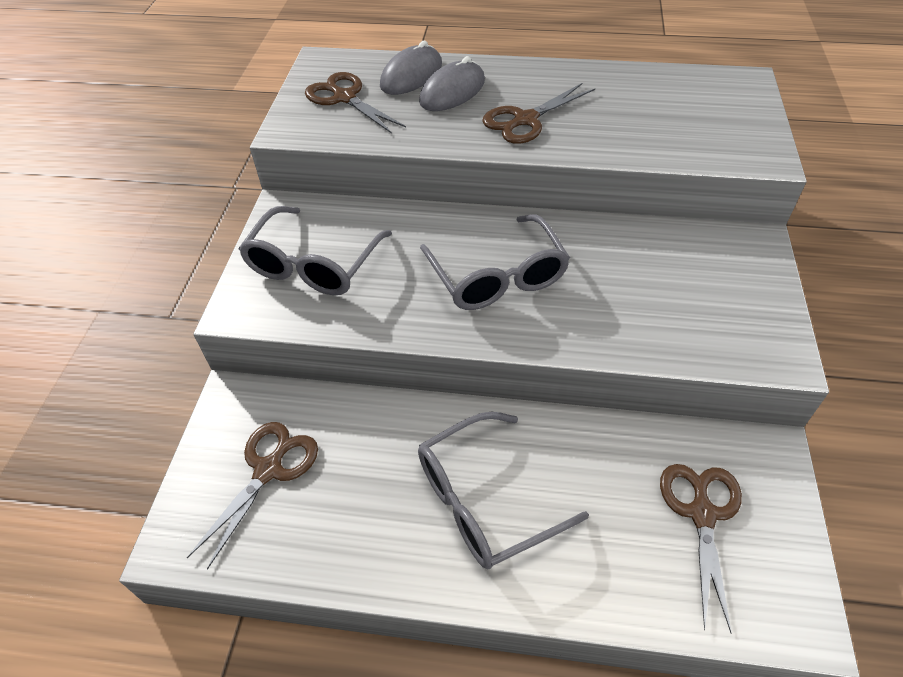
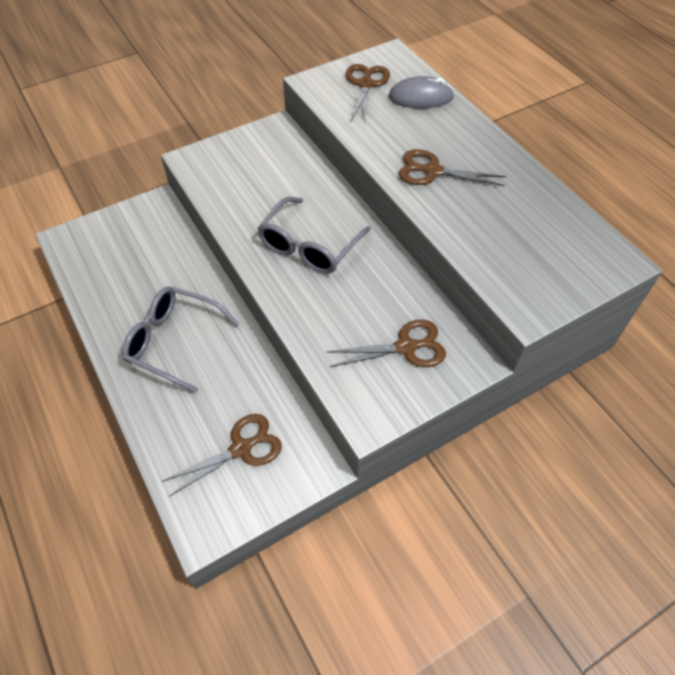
camera: 50 degrees right, 5 degrees up
(268, 469) = (127, 244): brown scissors -> brown scissors (406, 347)
(313, 265) = (246, 166): grey glasses -> none
(452, 91) = (425, 123): grey mouse -> none

